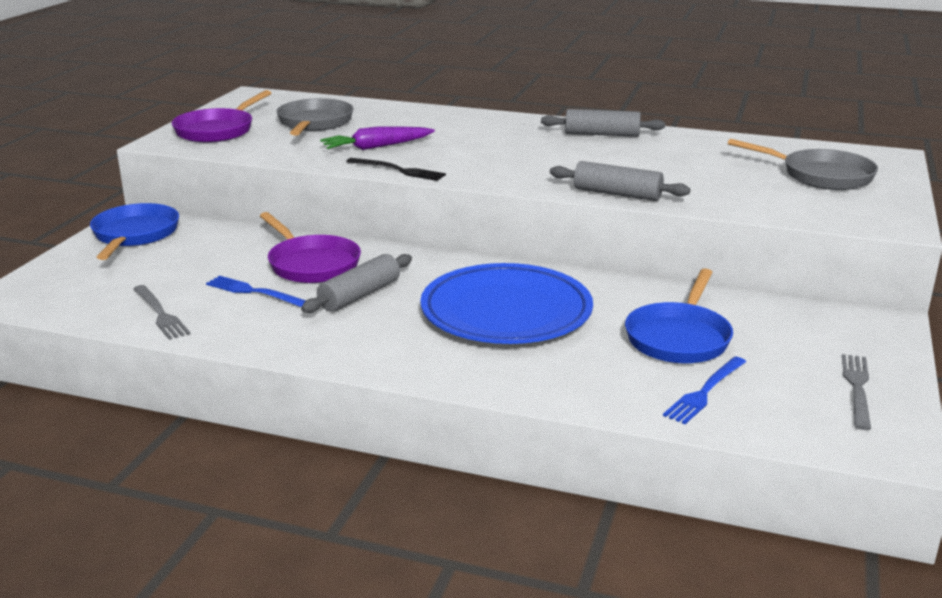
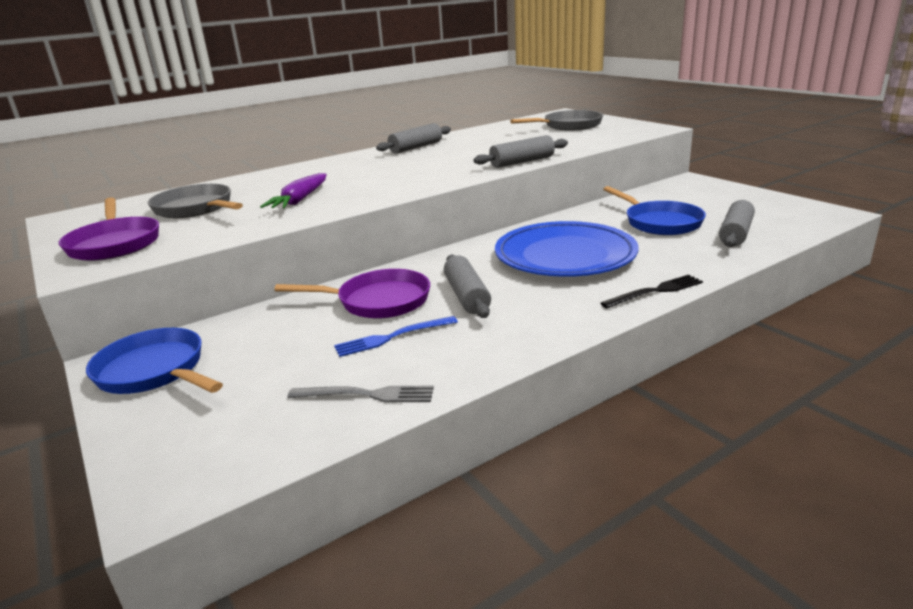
camera: 50 degrees left, 0 degrees up
(398, 170) = (364, 202): black fork -> black fork (655, 291)
(705, 392) = (735, 233): blue fork -> grey rolling pin
(857, 388) = (760, 203): grey fork -> none

